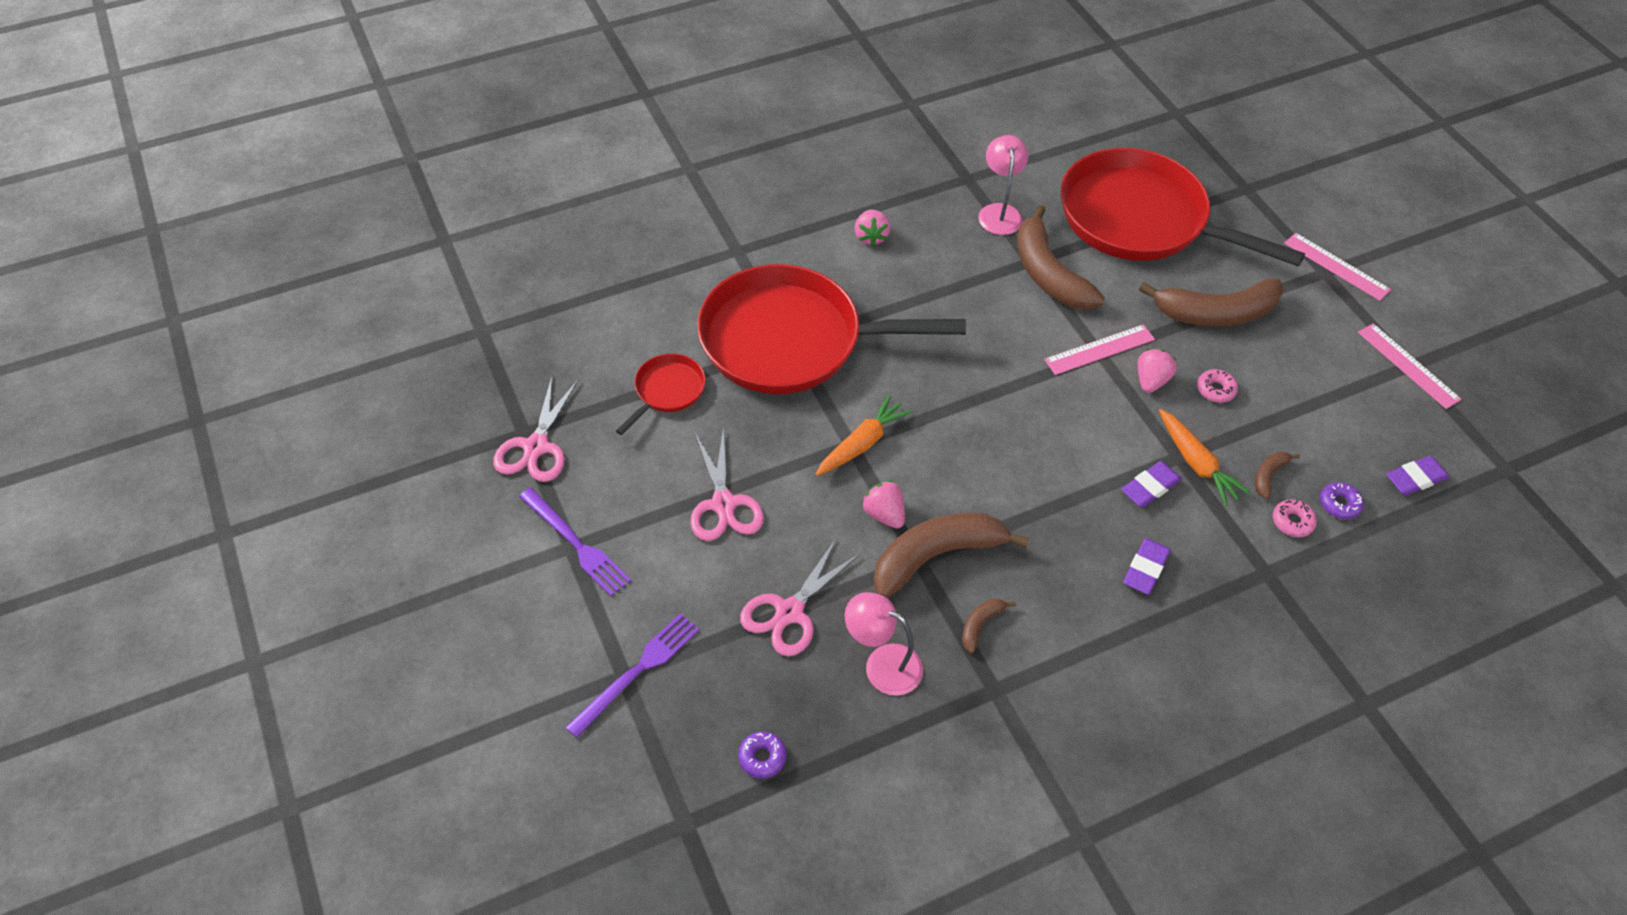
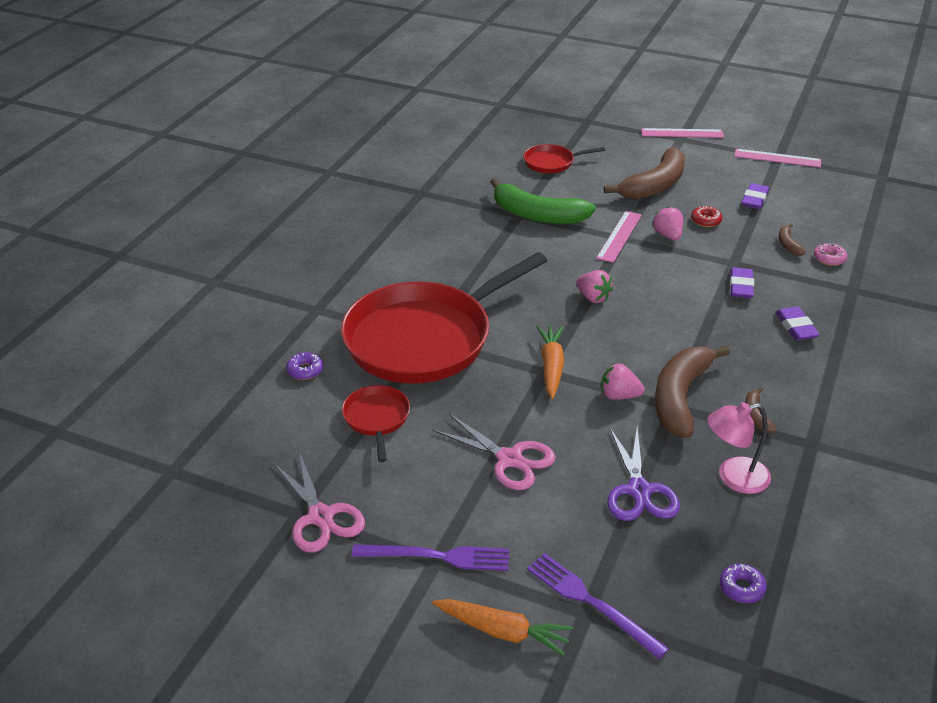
camera: 40 degrees left, 15 degrees down
(637, 671) = (591, 602): purple fork -> purple fork turned 45 degrees counterclockwise
(789, 612) = (639, 490): pink scissors -> purple scissors
(871, 237) = (400, 253): pink strawberry -> pink strawberry (593, 297)
(999, 212) = (465, 200): pink lamp -> none
(1048, 273) = (537, 215): brown banana -> green banana
(1140, 219) = (552, 162): red pan -> red pan, size x0.43
(1196, 463) = (746, 260): orange carrot -> orange carrot (503, 631)
(1215, 390) = (706, 220): pink donut -> red donut
(1339, 504) = (837, 237): purple donut -> purple donut (305, 370)
(1415, 478) = (852, 205): purple eraser -> purple eraser (754, 199)

